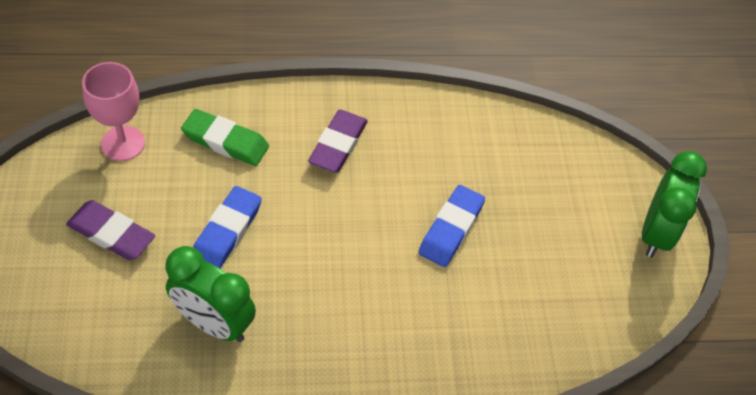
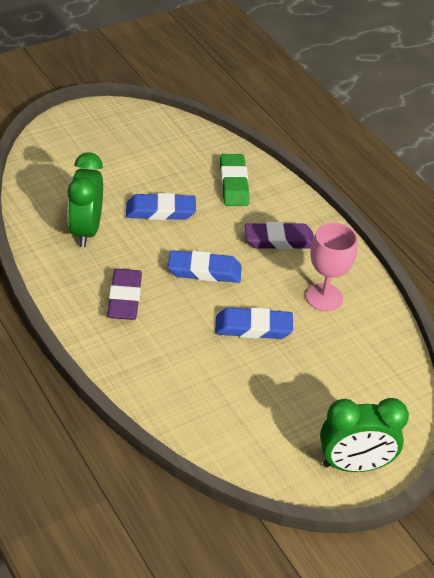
camera: 65 degrees right, 10 degrees down
(111, 234) = (120, 161): purple eraser -> purple eraser (124, 298)
(123, 143) = (192, 139): pink goblet -> pink goblet (324, 297)
(346, 234) = (204, 271): none -> blue eraser

